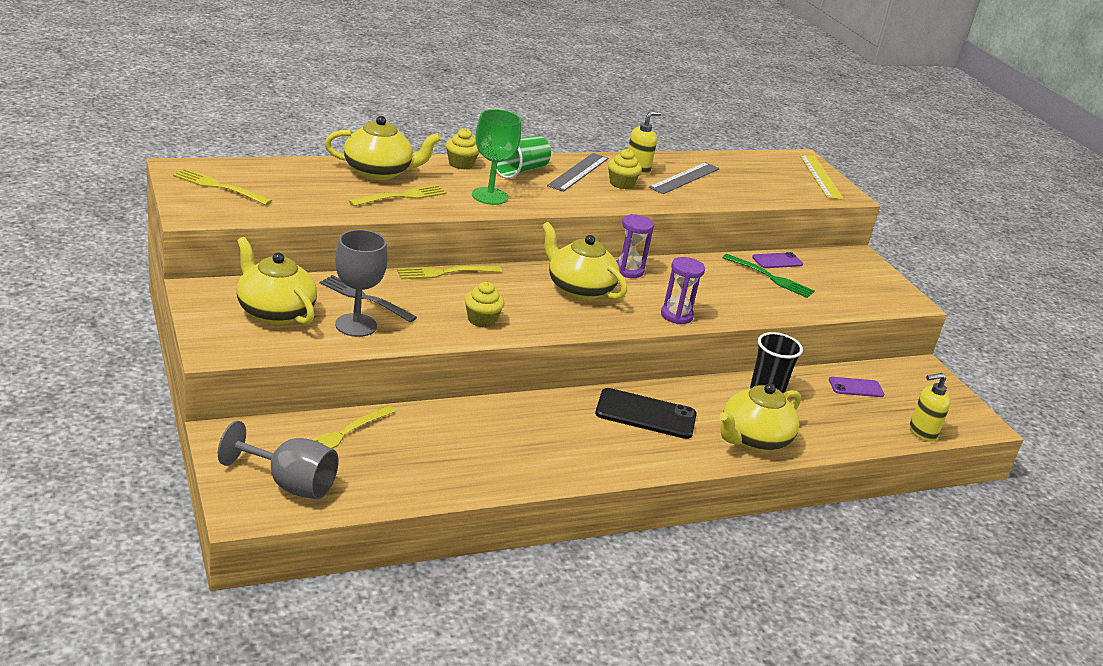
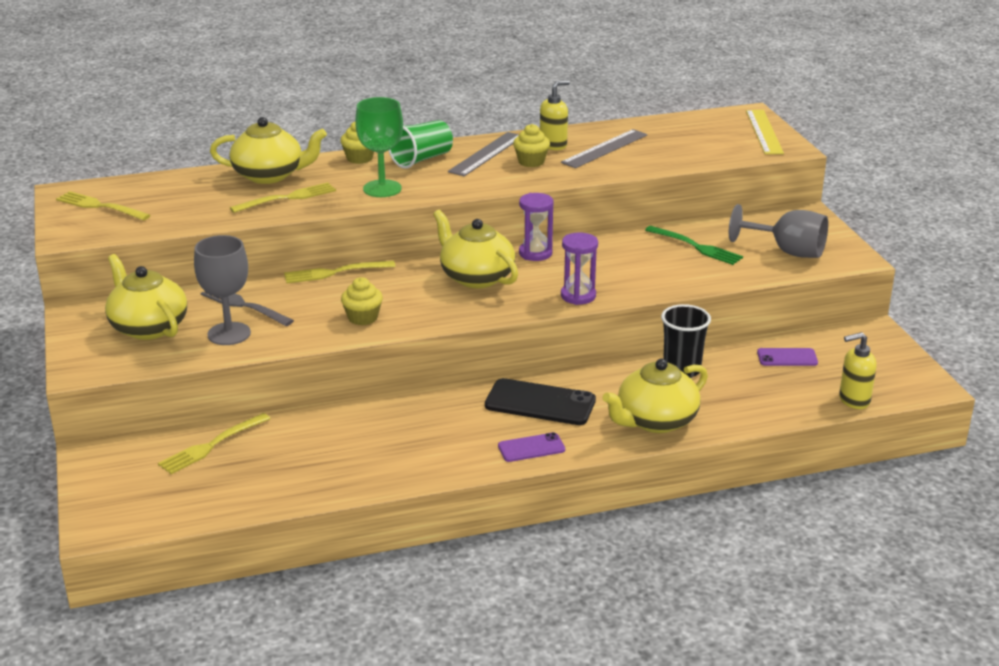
camera: 10 degrees right, 0 degrees up
(290, 484) = (149, 497): grey goblet -> grey goblet (788, 251)
(777, 261) = (708, 228): purple phone -> purple phone (531, 448)

